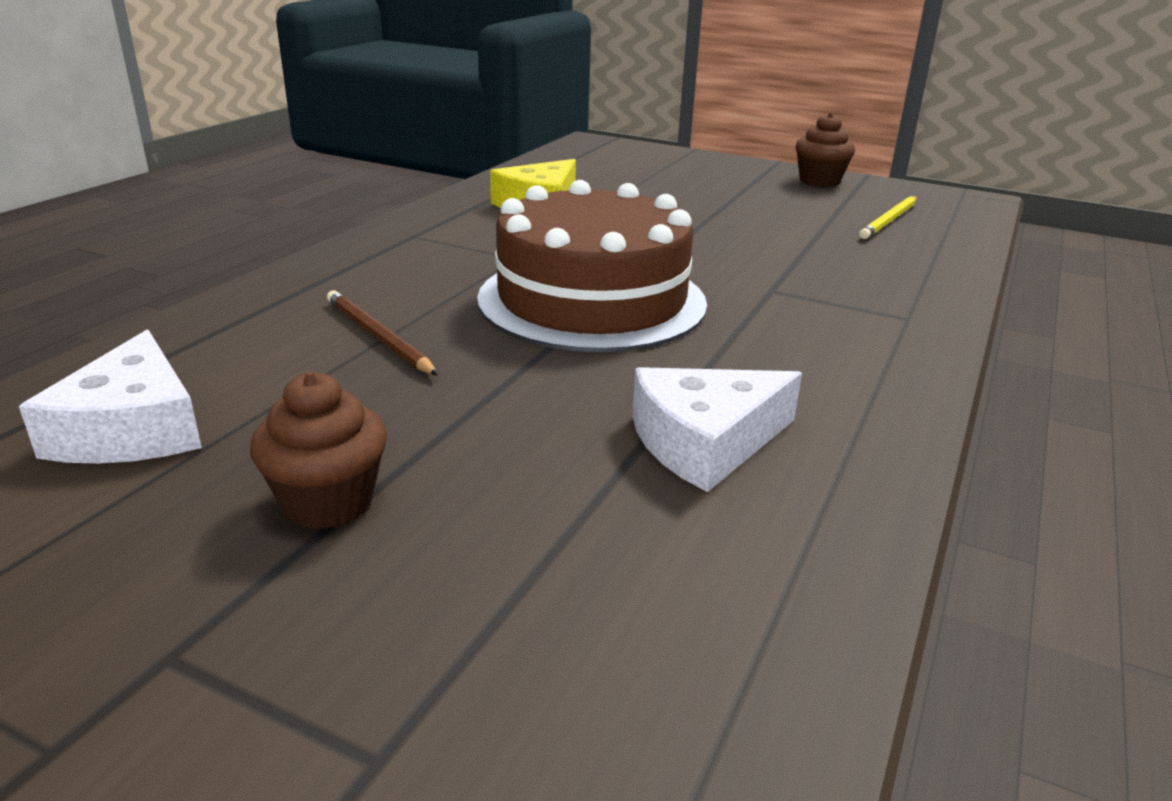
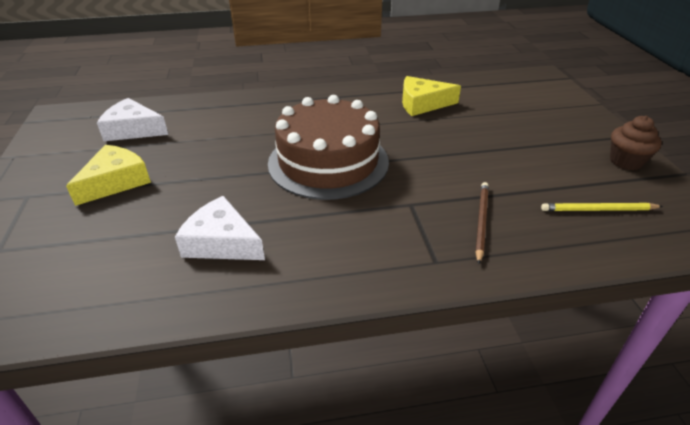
camera: 55 degrees right, 10 degrees up
(132, 428) = (133, 129): white cheese -> white cheese turned 60 degrees clockwise
(328, 502) = (116, 181): brown cupcake -> yellow cheese
(378, 336) = (236, 135): brown pencil -> brown pencil (481, 221)

